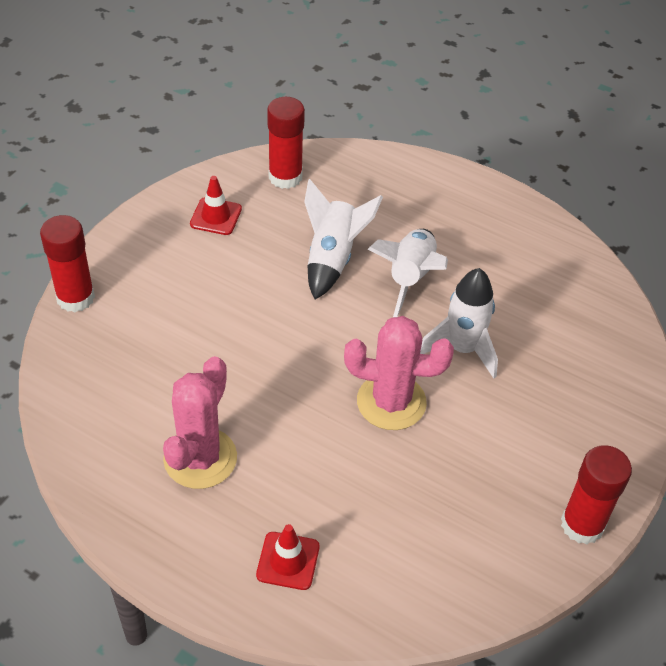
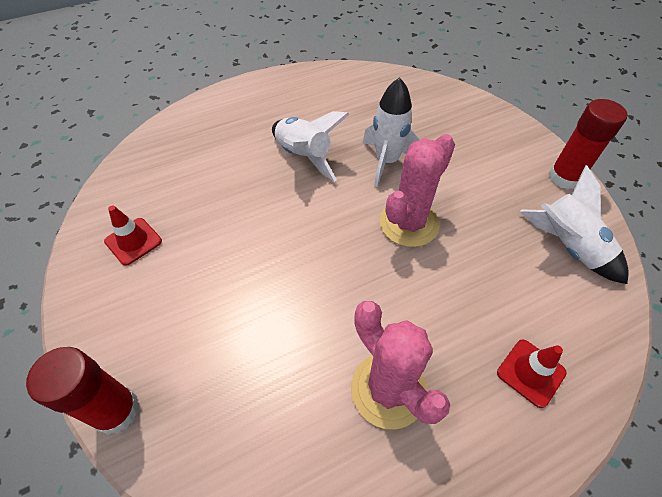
camera: 55 degrees left, 5 degrees up
(285, 177) = (140, 176): red glue stick -> none
(332, 258) = (248, 189): white rocket -> white rocket (567, 247)

